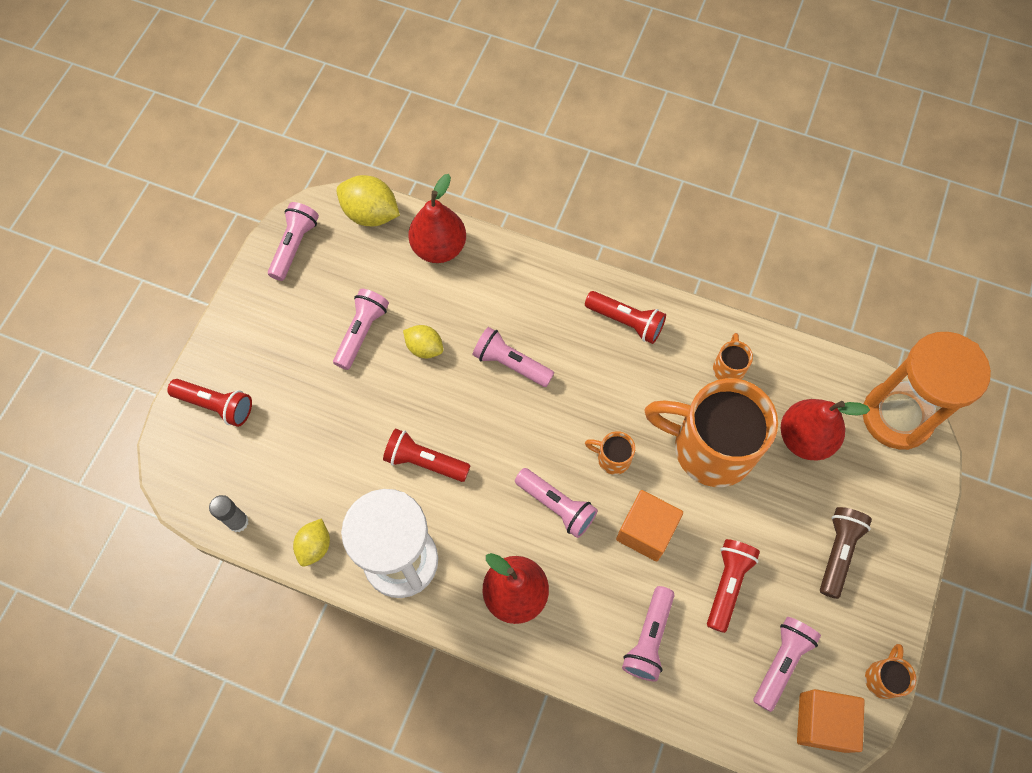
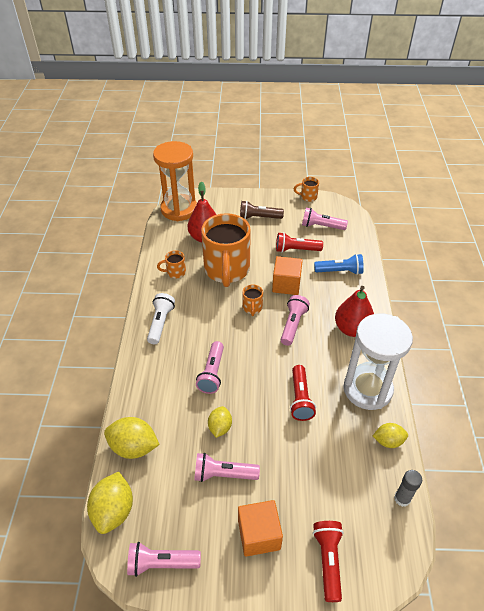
camera: 110 degrees left, 20 degrees down
(439, 248) = (134, 447): red pear -> yellow lemon
(626, 321) = (160, 323): red flashlight -> white flashlight
(649, 638) = (340, 271): pink flashlight -> blue flashlight
(822, 722) = (338, 210): orange cube -> orange cube (259, 535)

